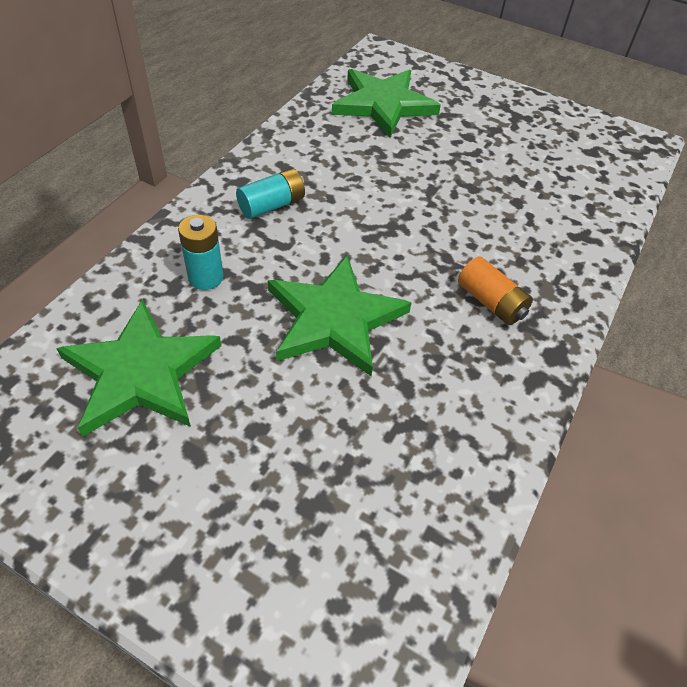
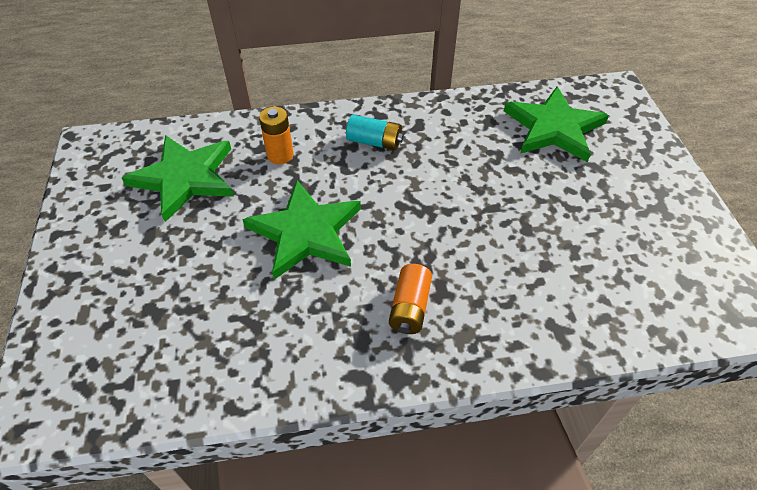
camera: 55 degrees right, 0 degrees up
(206, 277) = (280, 155): turquoise battery -> orange battery

